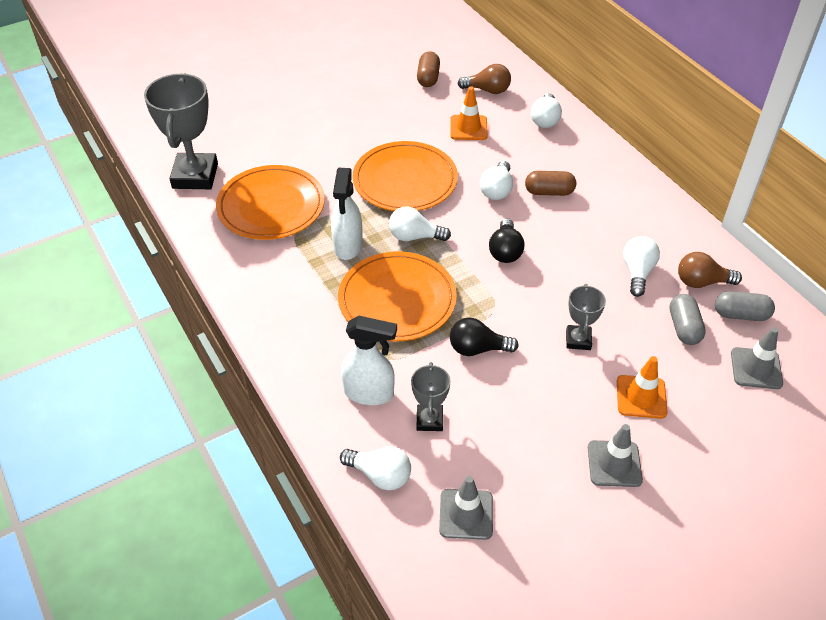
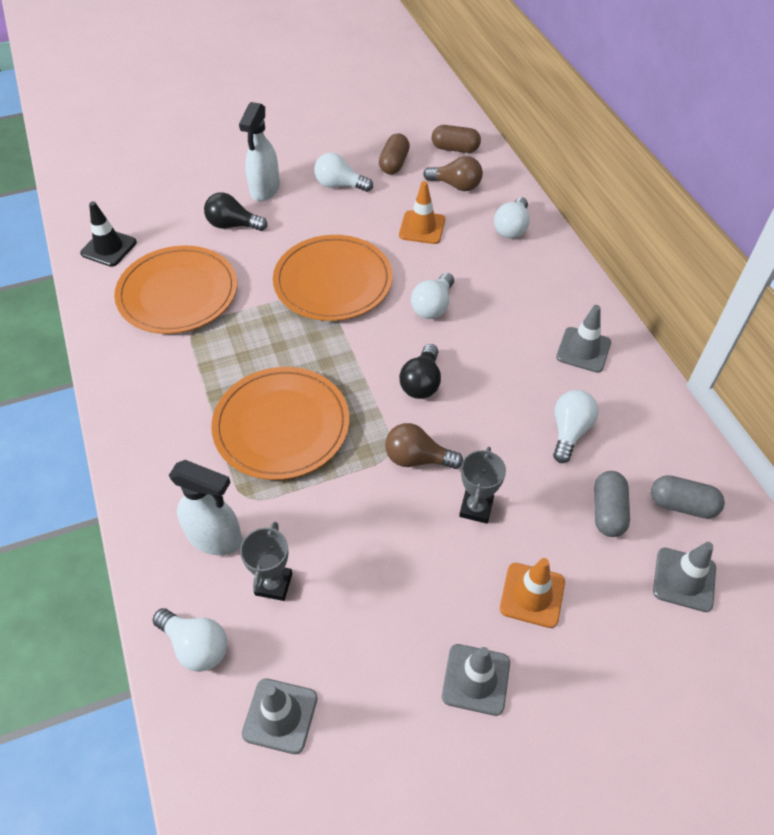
camera: 10 degrees right, 5 degrees up
(195, 176) = (109, 248): grey trophy -> black traffic cone
(348, 246) = (246, 352): white spray bottle -> white spray bottle (265, 190)
(414, 236) = (324, 351): white light bulb -> white light bulb (339, 185)
(477, 349) = (355, 501): black light bulb -> black light bulb (233, 225)
(549, 192) = (492, 316): brown capsule -> brown capsule (455, 148)
(631, 209) = (583, 350): none -> grey traffic cone
(701, 282) = (644, 455): brown light bulb -> brown light bulb (417, 458)

